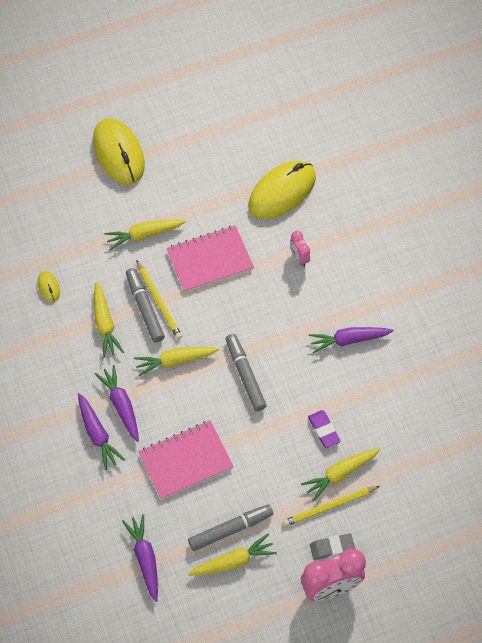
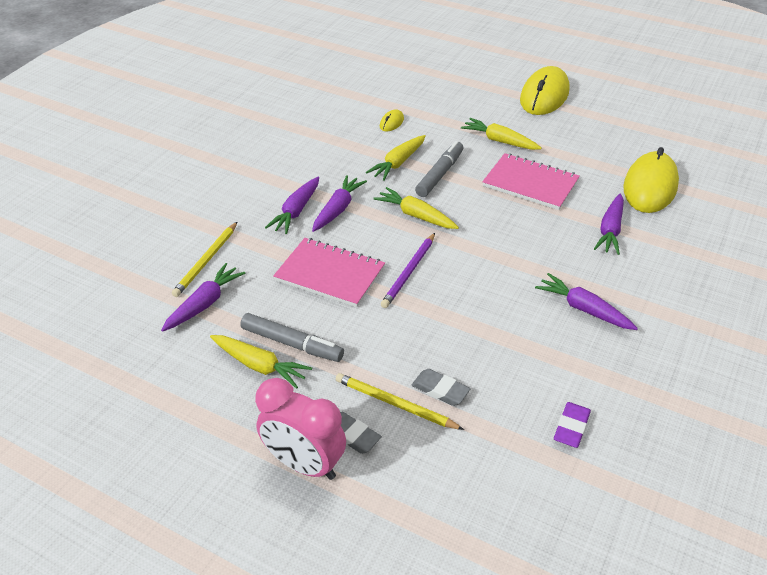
camera: 50 degrees right, 20 degrees down
(159, 301) = (455, 178): yellow pencil -> yellow pencil (206, 261)
(228, 411) = (409, 272): none -> purple pencil
(245, 375) = (457, 262): grey marker -> none
(282, 192) = (650, 187): yellow mouse -> yellow mouse turned 75 degrees counterclockwise
(299, 258) = (610, 230): pink clock -> purple carrot
(323, 430) = (471, 348): purple eraser -> purple eraser (571, 427)
(340, 474) = (440, 390): yellow carrot -> grey eraser

